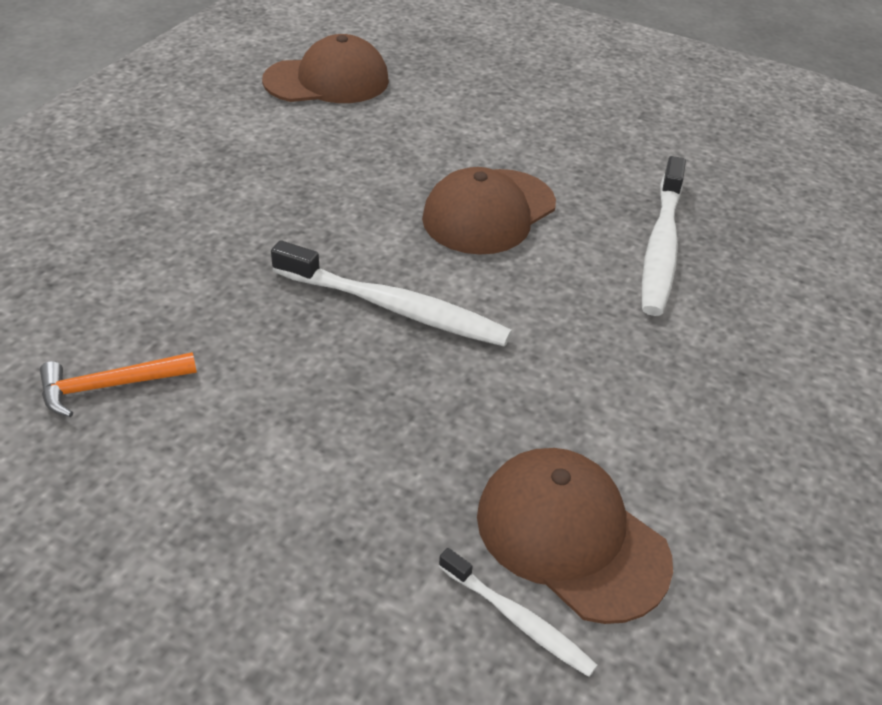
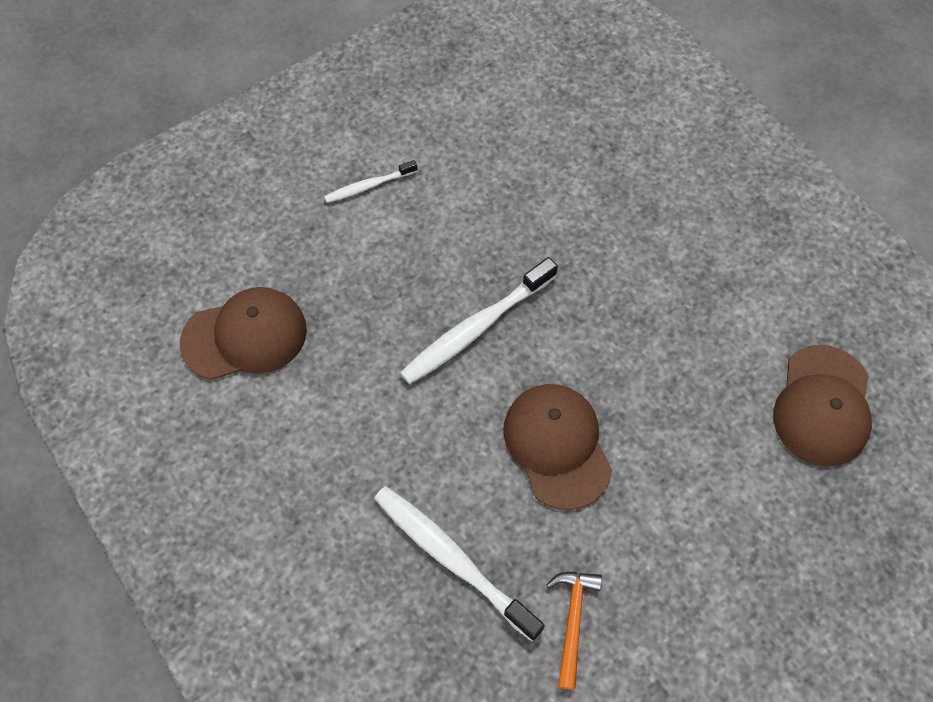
camera: 120 degrees right, 20 degrees up
(109, 386) = (482, 157): orange hammer -> orange hammer (573, 621)
(518, 619) = (217, 286): white toothbrush -> white toothbrush (368, 186)

